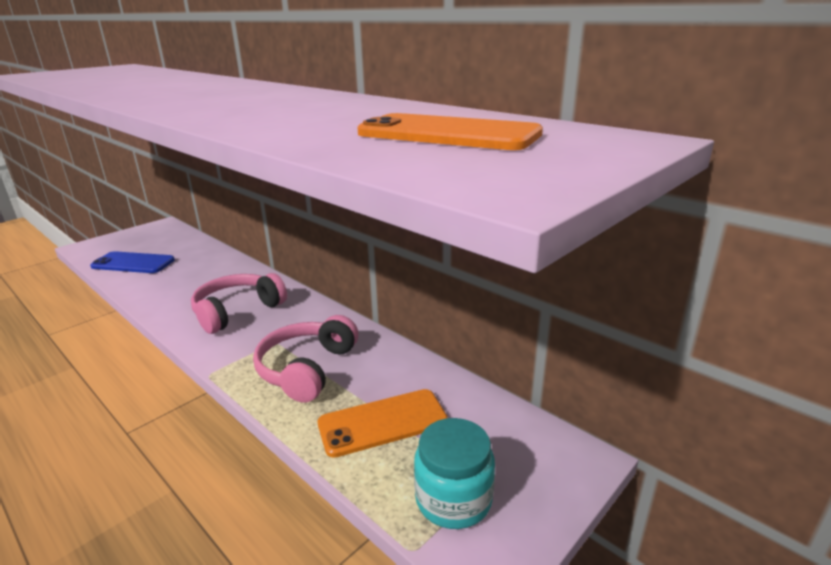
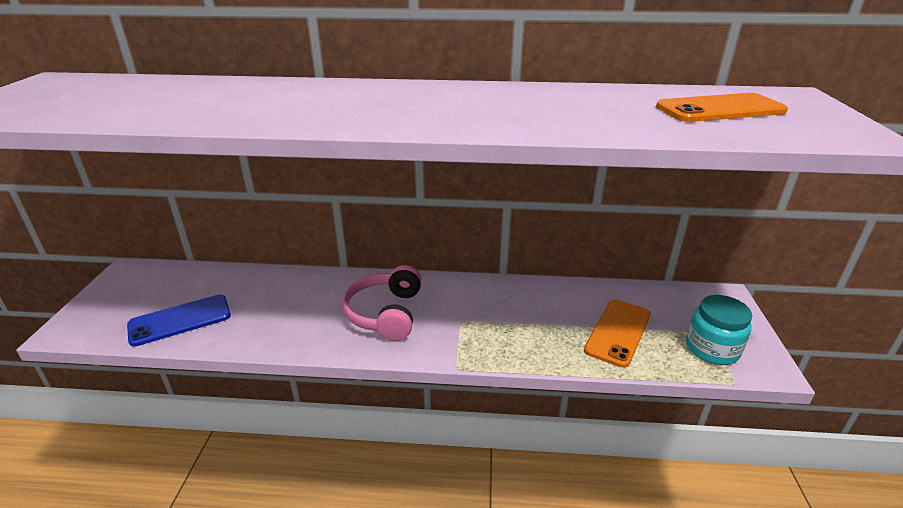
camera: 40 degrees left, 5 degrees up
(307, 369) = (518, 326): pink headphones -> none

